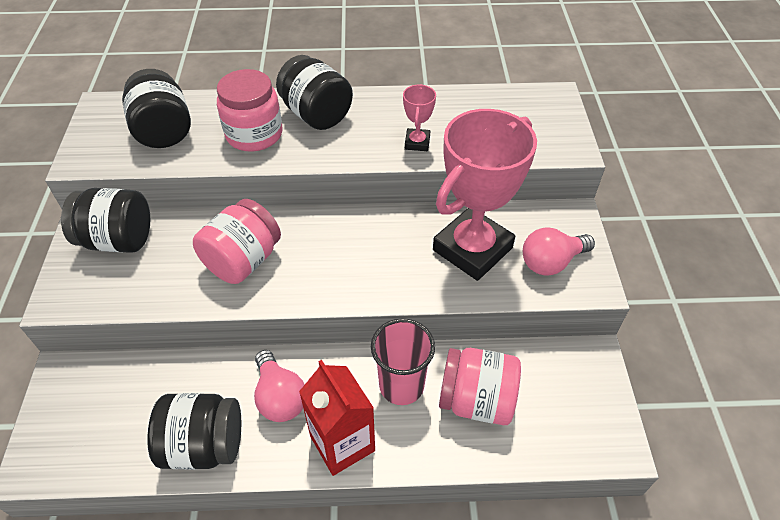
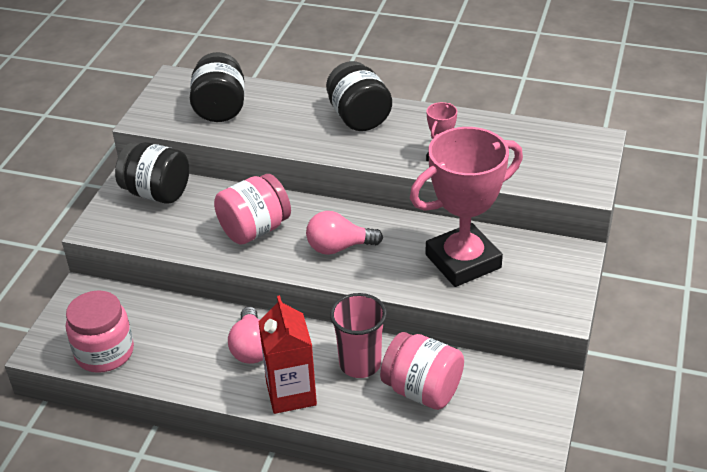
camera: 20 degrees right, 10 degrees down
(204, 445) = (177, 367): black jar -> none
(254, 134) = (296, 125): pink jar -> pink jar (104, 352)
(551, 262) = (532, 287): pink light bulb -> pink light bulb (338, 247)

